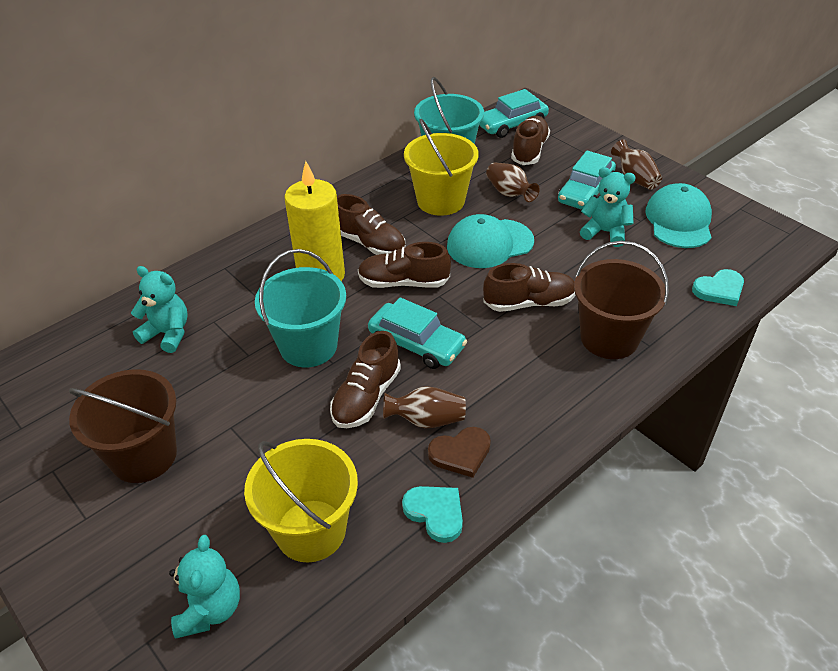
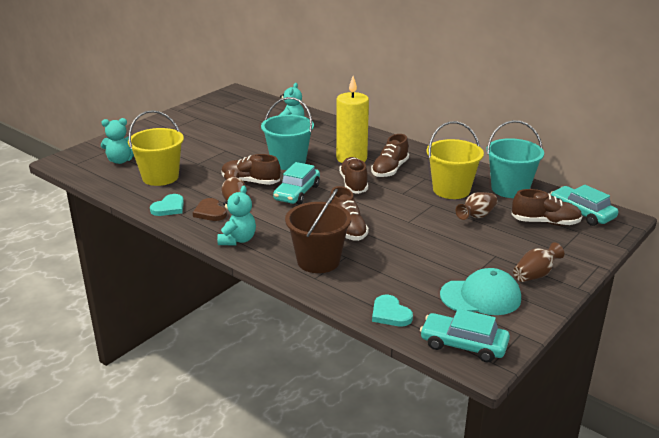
camera: 80 degrees right, 15 degrees down
(144, 456) = (206, 134): brown bucket -> none
(489, 244) = (408, 211): turquoise cap -> none
(585, 191) = (499, 250): turquoise car -> turquoise car (463, 345)
(605, 232) = (445, 259): turquoise teddy bear -> turquoise teddy bear (237, 240)

